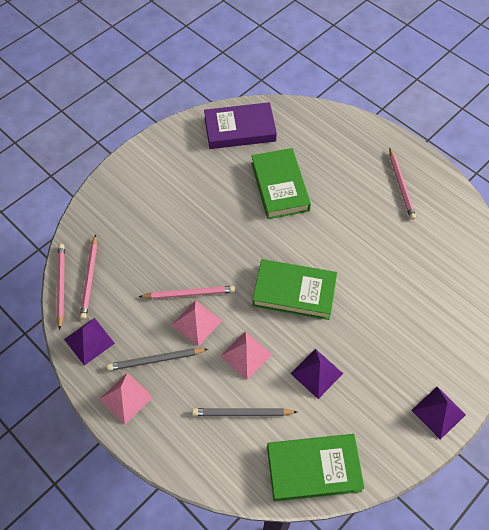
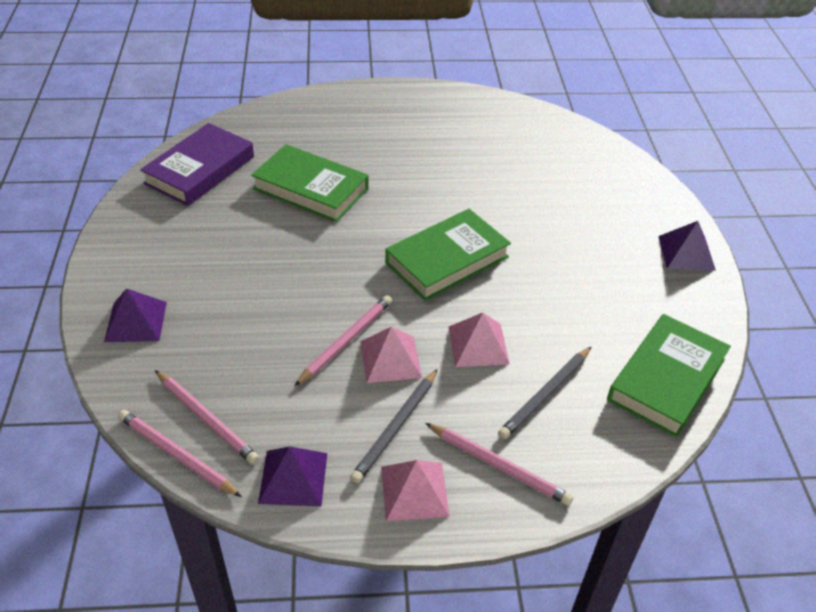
camera: 50 degrees left, 15 degrees down
(316, 373) = (559, 305): purple pyramid -> purple pyramid (135, 321)
(401, 185) = (421, 118): pink pencil -> pink pencil (499, 465)

